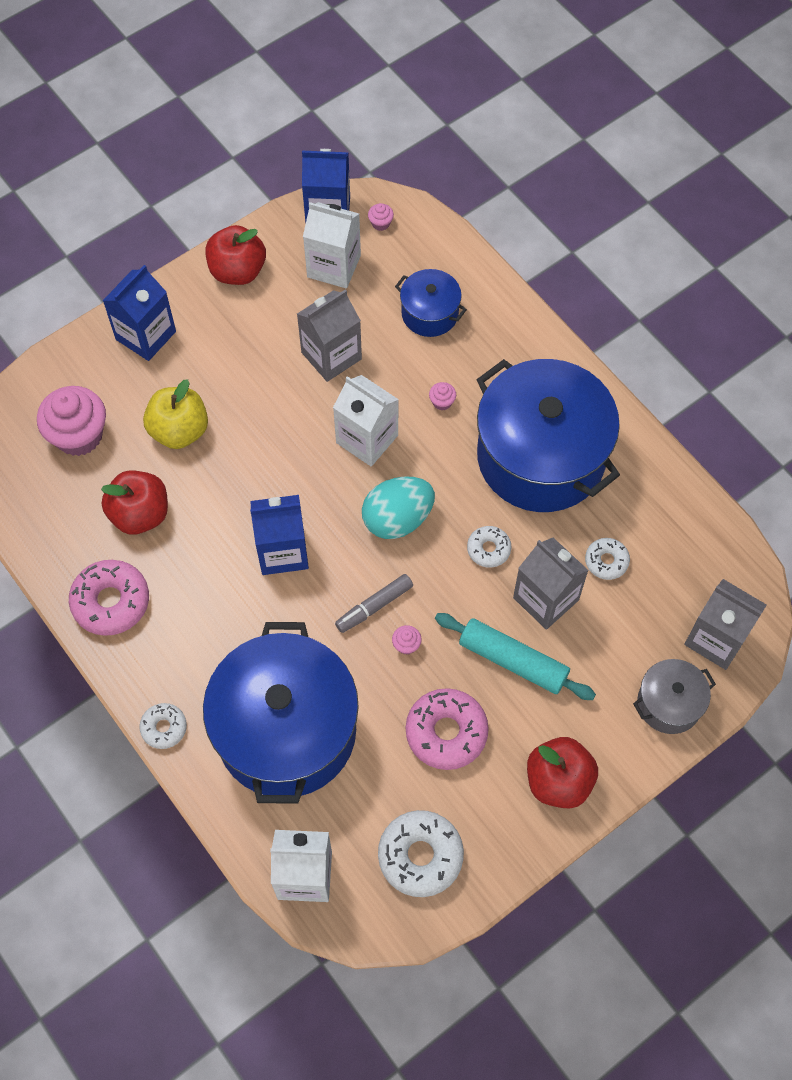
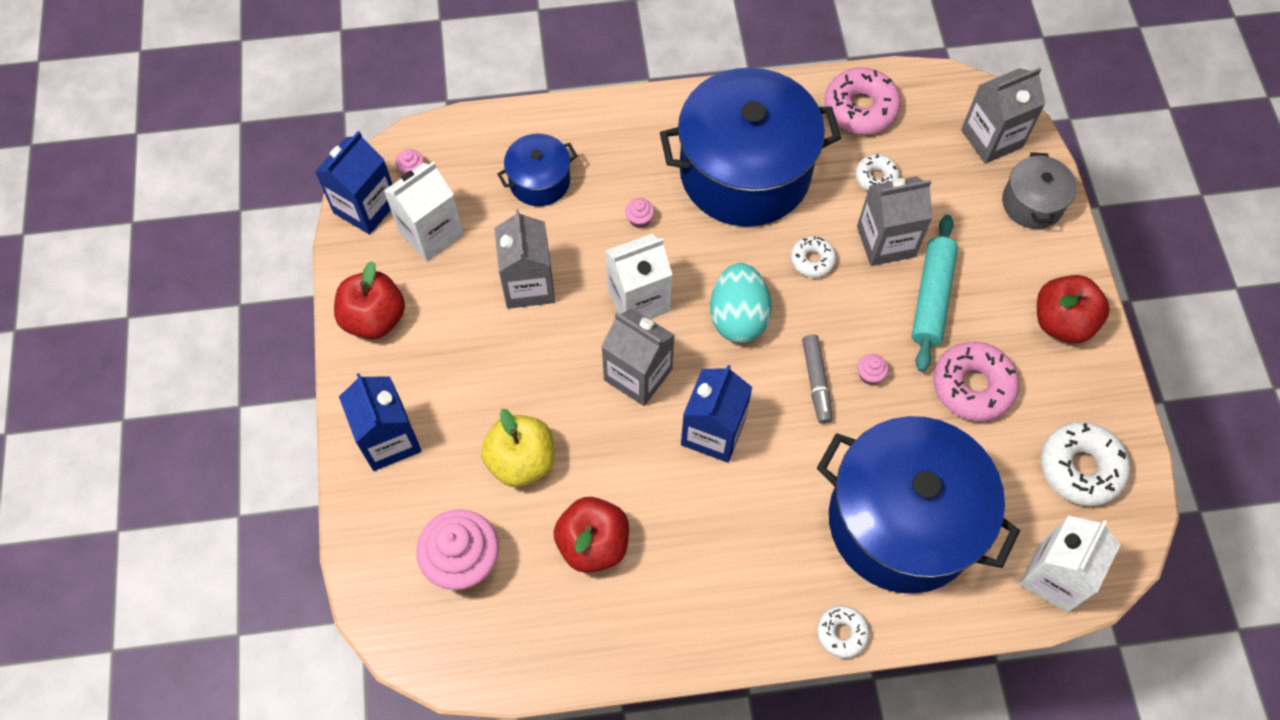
camera: 60 degrees left, 0 degrees up
(111, 602) = (675, 619): pink donut -> pink donut (860, 108)
(300, 472) = (638, 374): none -> grey carton
(513, 661) = (931, 297): turquoise rolling pin -> turquoise rolling pin turned 45 degrees counterclockwise

